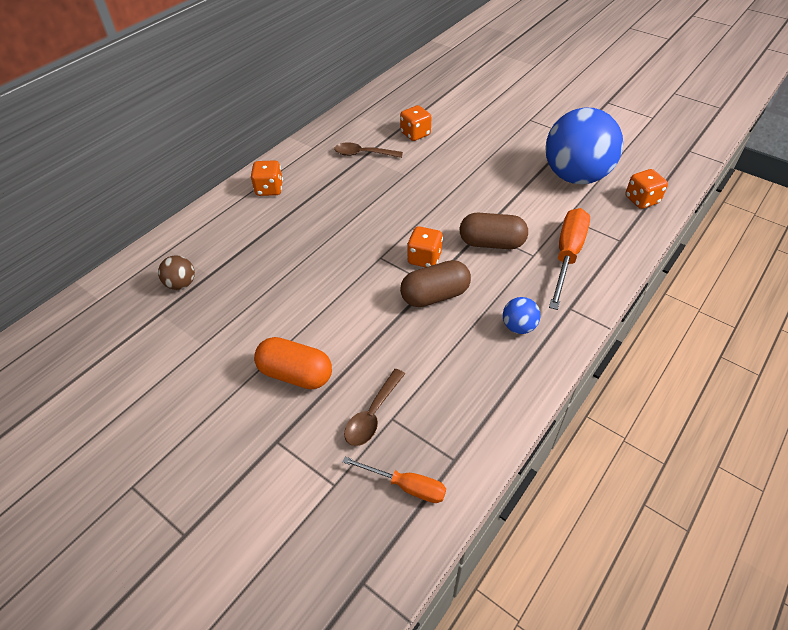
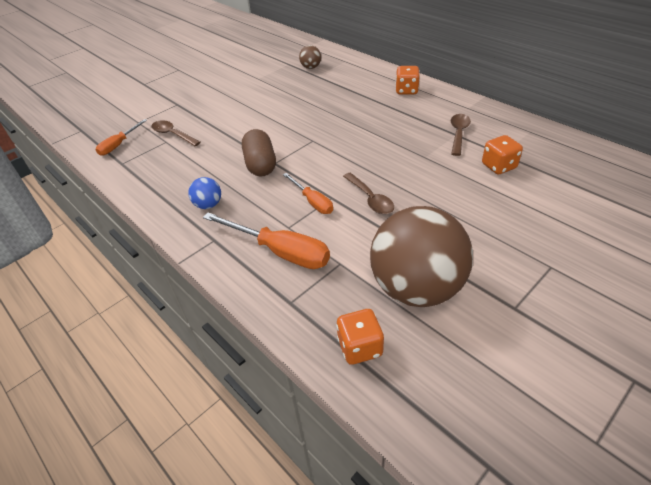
camera: 100 degrees right, 5 degrees down
(296, 374) = (219, 108): orange capsule -> none
(424, 258) = (304, 162): orange dice -> none
(478, 205) = (370, 199): none -> brown spoon
(491, 243) = (312, 202): brown capsule -> orange screwdriver
(575, 176) = (416, 288): blue ball -> brown ball

